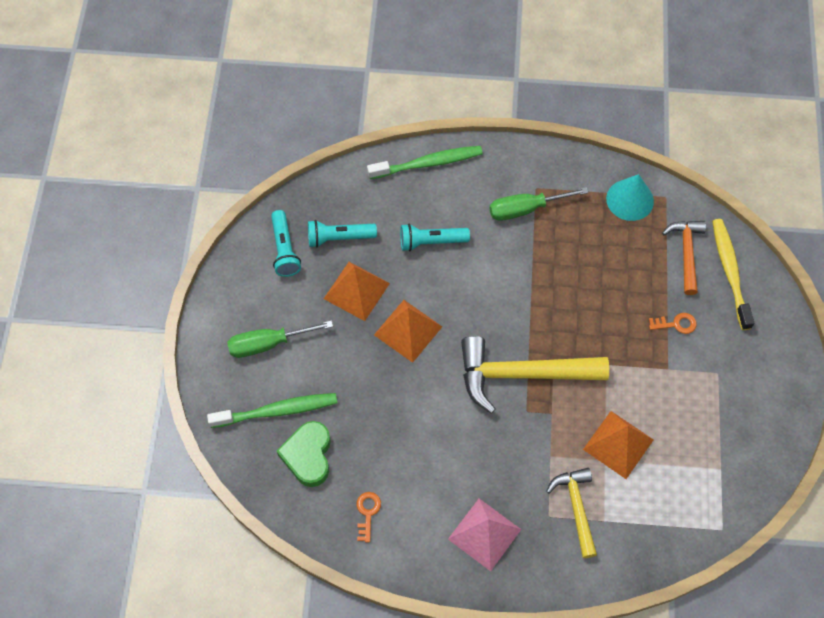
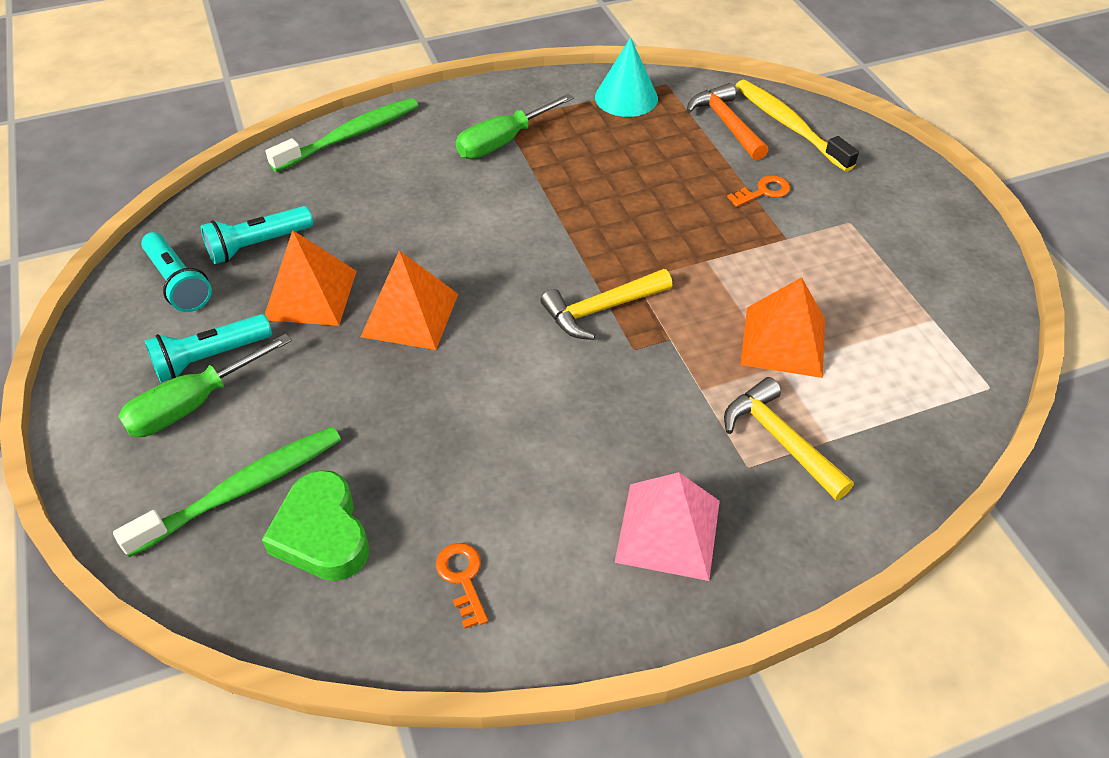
camera: 25 degrees left, 15 degrees down
(431, 242) = (394, 209): turquoise flashlight -> turquoise flashlight (210, 358)
(521, 374) = (600, 309): yellow hammer -> yellow hammer, size x0.58

